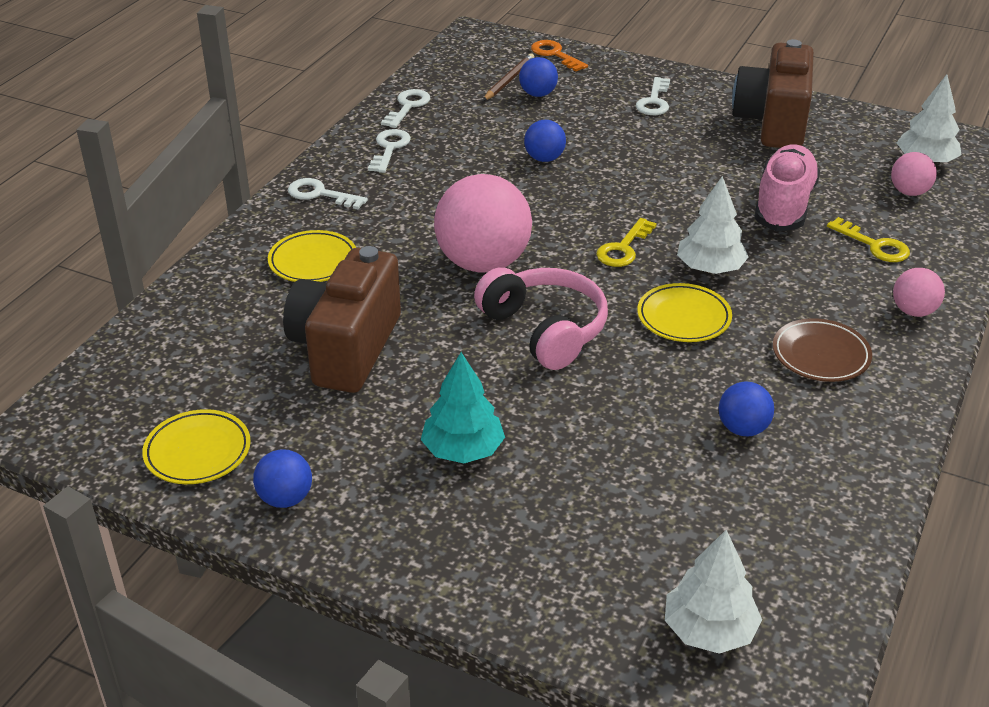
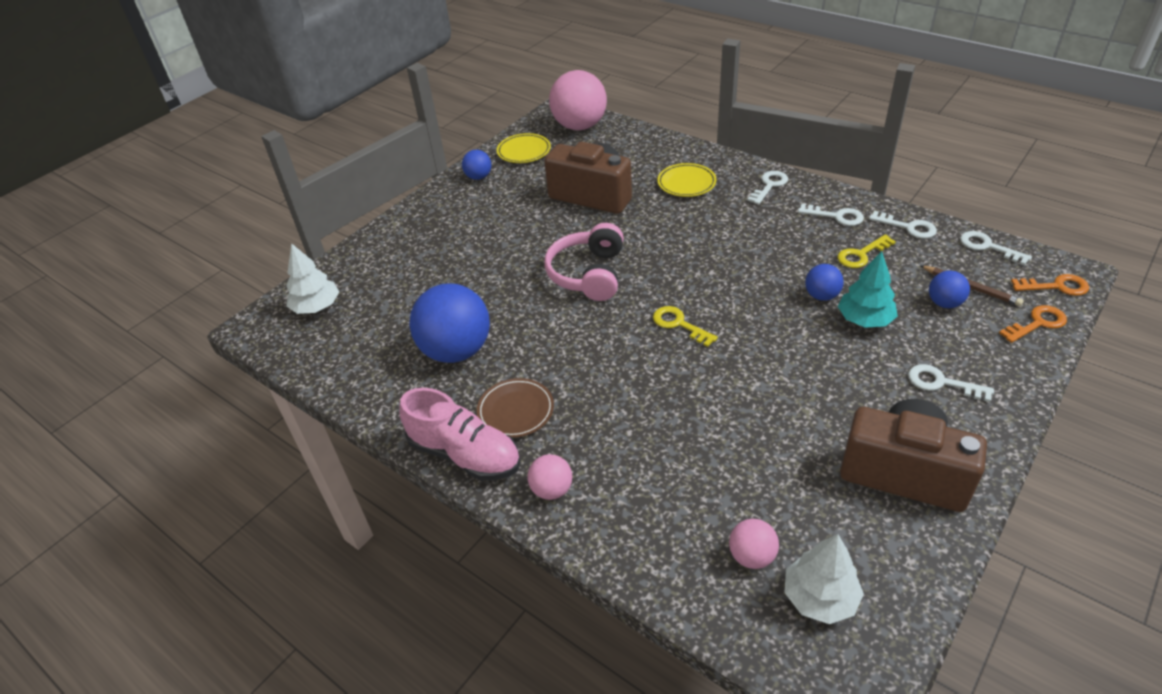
camera: 105 degrees right, 5 degrees up
(438, 68) = (988, 247): none -> white key
(463, 450) = (488, 233): turquoise tree -> turquoise tree (864, 320)
(483, 263) = (671, 252): pink ball -> pink ball (579, 126)
(497, 42) = (1056, 286): none -> orange key
(545, 329) = (588, 274): pink headphones -> pink headphones turned 120 degrees clockwise
(683, 318) = (582, 343): yellow plate -> none
(710, 268) = (642, 369): white tree -> none
(743, 429) = (456, 351): blue ball -> blue ball, size x2.07
(784, 205) = (733, 441): pink shoe -> pink shoe (465, 454)
(874, 245) = (657, 492): yellow key -> yellow key (861, 255)

